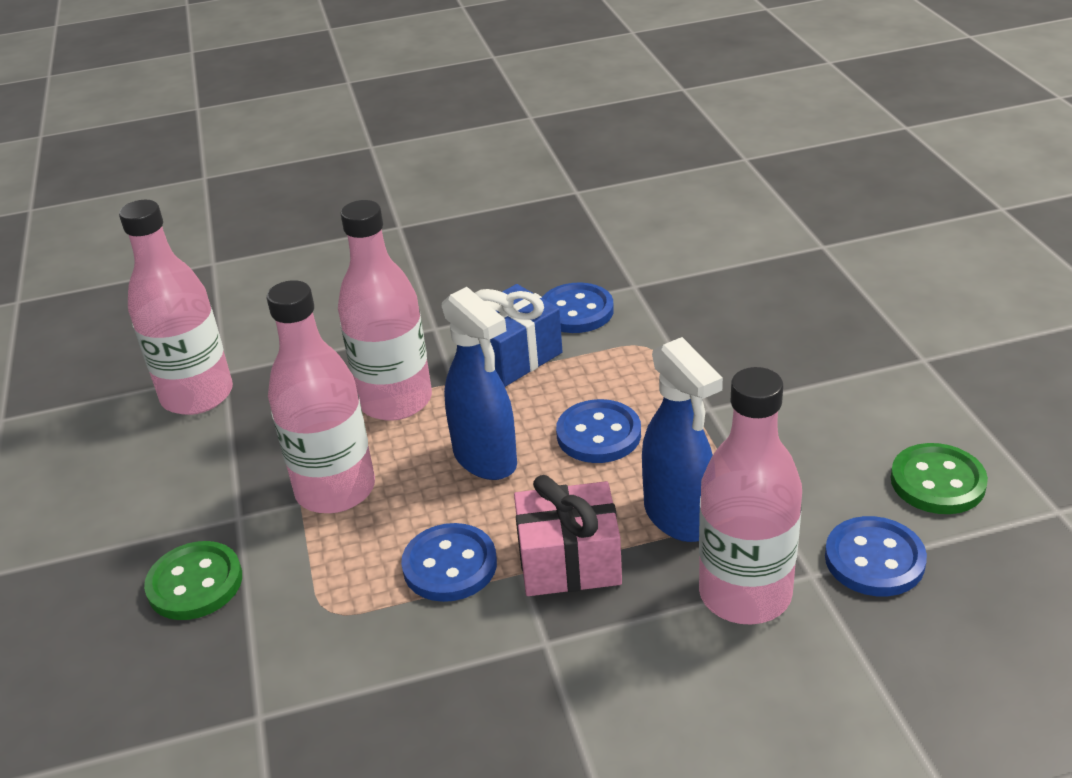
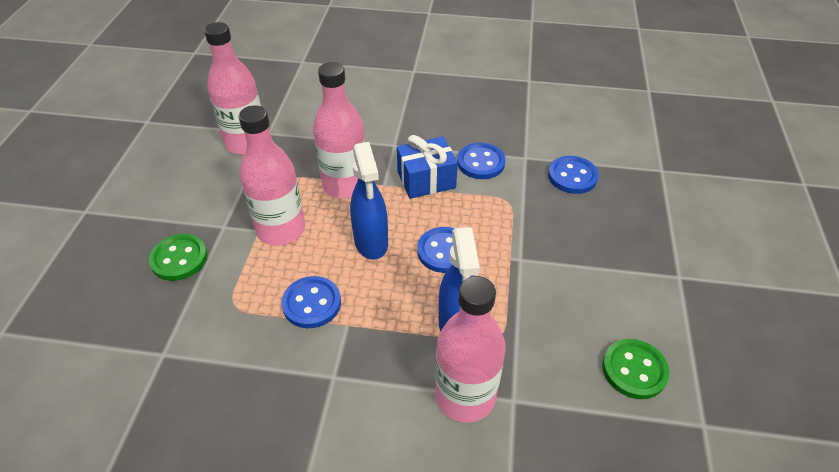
camera: 20 degrees right, 10 degrees up
(569, 561) = (377, 329): pink gift -> none
(874, 559) = (559, 408): blue button -> blue button (572, 176)

